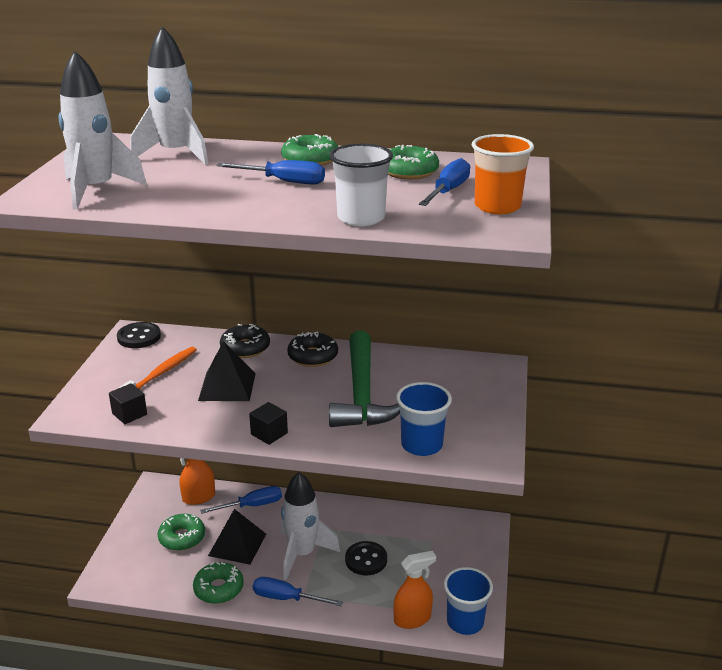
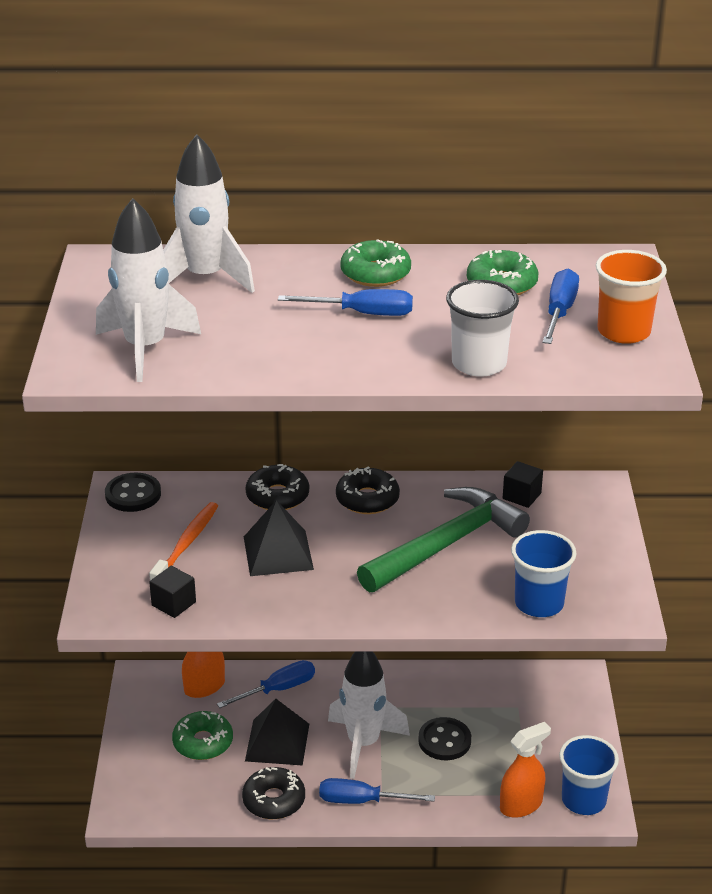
camera: 10 degrees left, 5 degrees up
(218, 588) = (274, 800): green donut -> black donut
(269, 434) = (355, 610): black cube -> black cube (521, 496)
(362, 393) = (446, 544): green hammer -> green hammer turned 120 degrees counterclockwise

